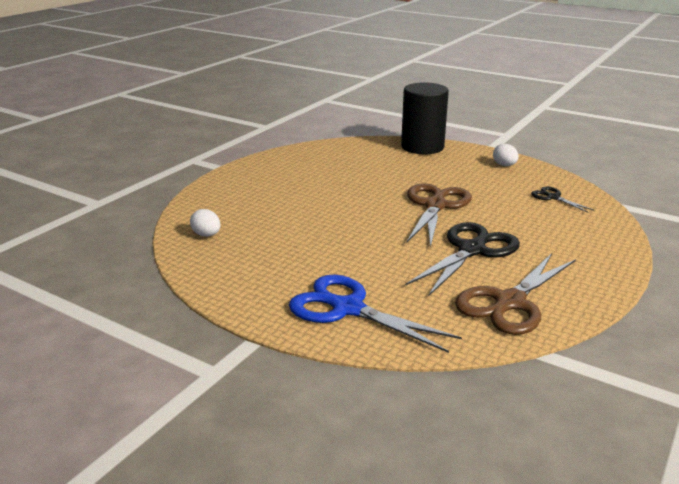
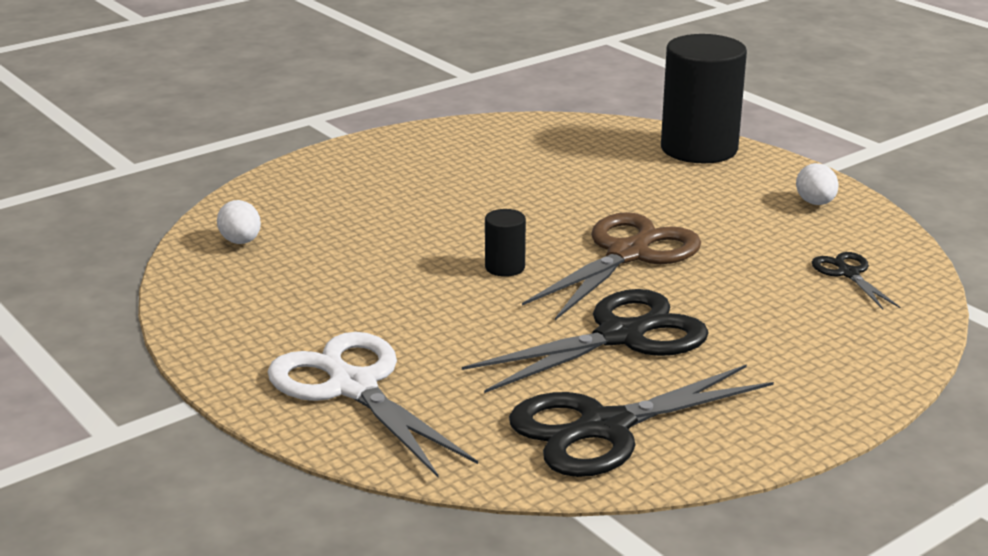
camera: 20 degrees right, 0 degrees up
(347, 308) = (352, 386): blue scissors -> white scissors
(376, 224) = (505, 267): none -> black cylinder
(509, 303) = (604, 428): brown scissors -> black scissors

